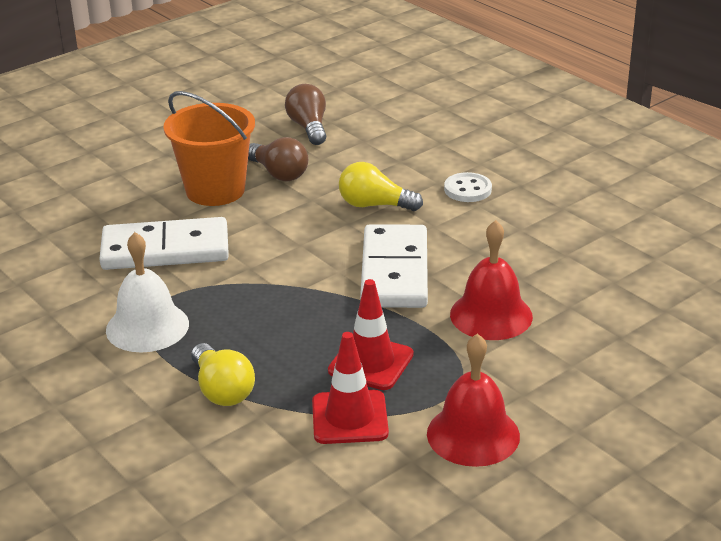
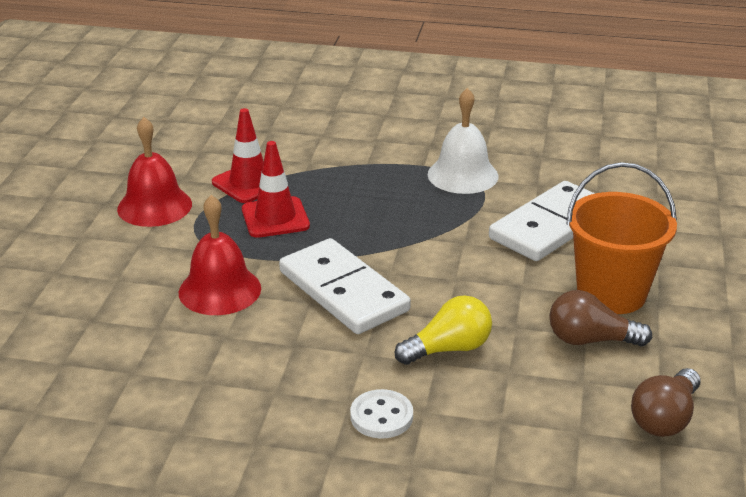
camera: 140 degrees right, 0 degrees up
(222, 390) = (352, 164): yellow light bulb -> none
(308, 127) = (665, 418): brown light bulb -> brown light bulb turned 90 degrees clockwise

